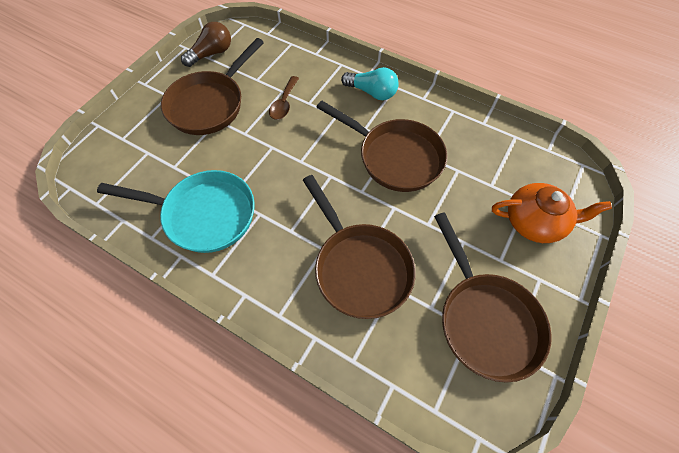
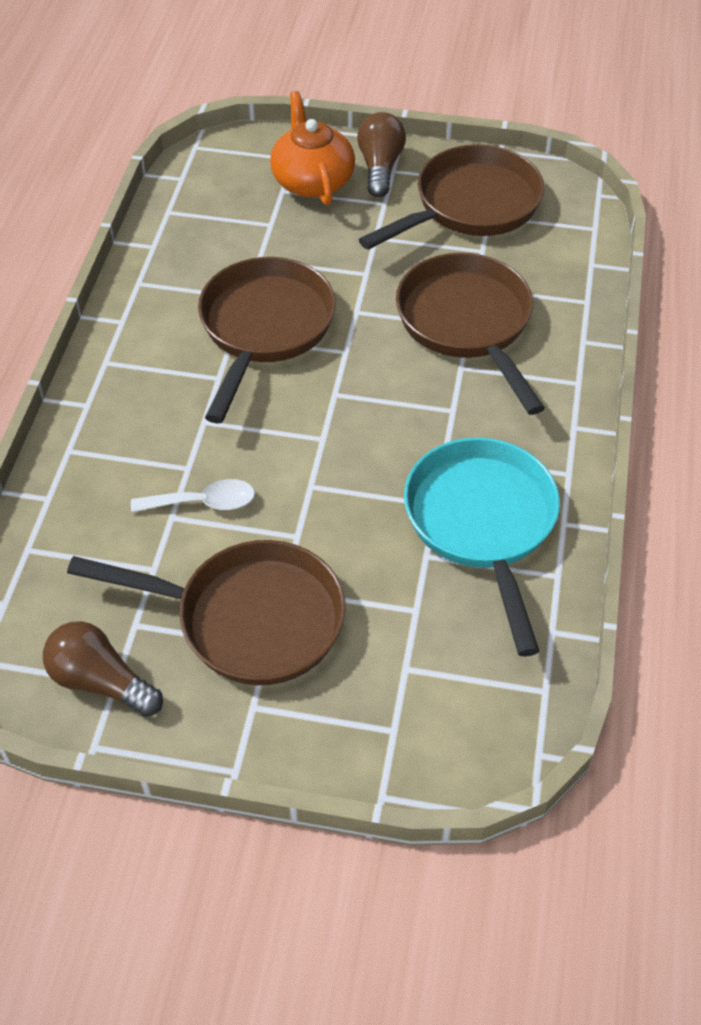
camera: 110 degrees left, 10 degrees down
(284, 103) = (203, 503): brown spoon -> white spoon
(359, 267) = (467, 324): brown pan -> brown pan turned 60 degrees counterclockwise
(372, 92) = (131, 388): turquoise light bulb -> none
(544, 271) = (380, 167): none -> brown light bulb

